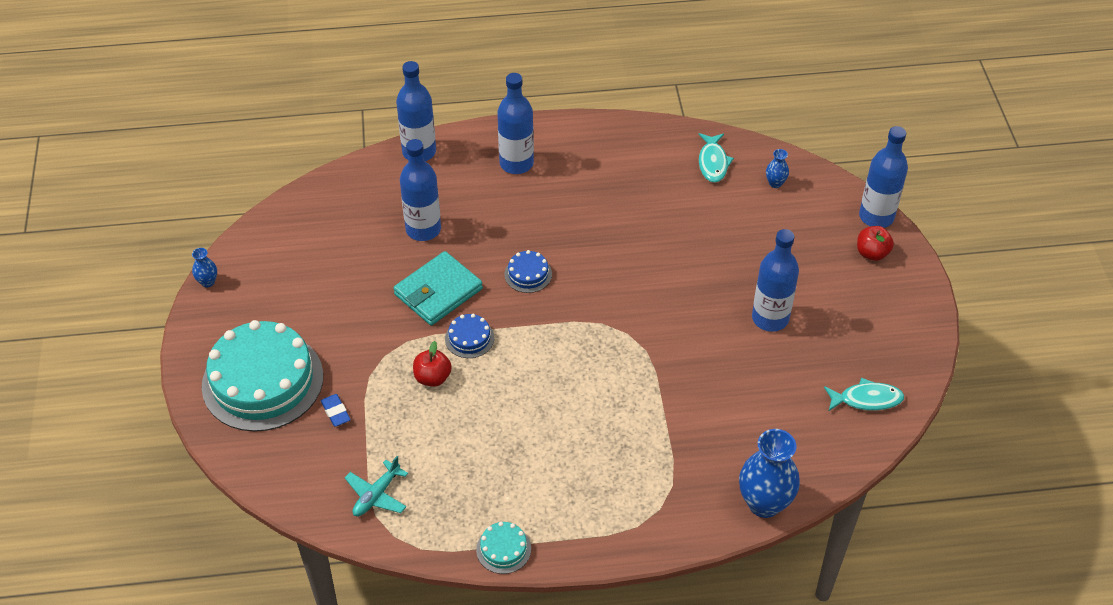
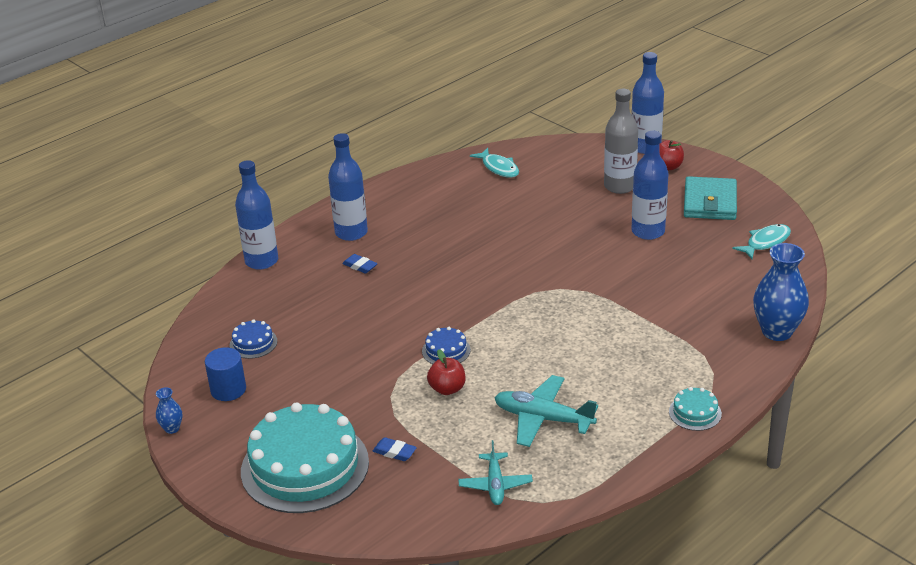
camera: 35 degrees left, 15 degrees down
(277, 270) = (228, 390): none -> blue cylinder
(423, 229) = (324, 305): blue bottle -> none
(438, 292) = (385, 336): turquoise wallet -> turquoise wallet (710, 202)
(475, 458) = (543, 418): none -> turquoise plane
(488, 205) = (360, 266): none -> blue eraser
(503, 549) = (635, 460): turquoise cake -> turquoise cake (695, 412)
(528, 274) = (443, 291): blue cake -> blue cake (253, 343)
(775, 183) = (556, 160): blue vase -> none
(800, 250) = (619, 186): none -> grey bottle

